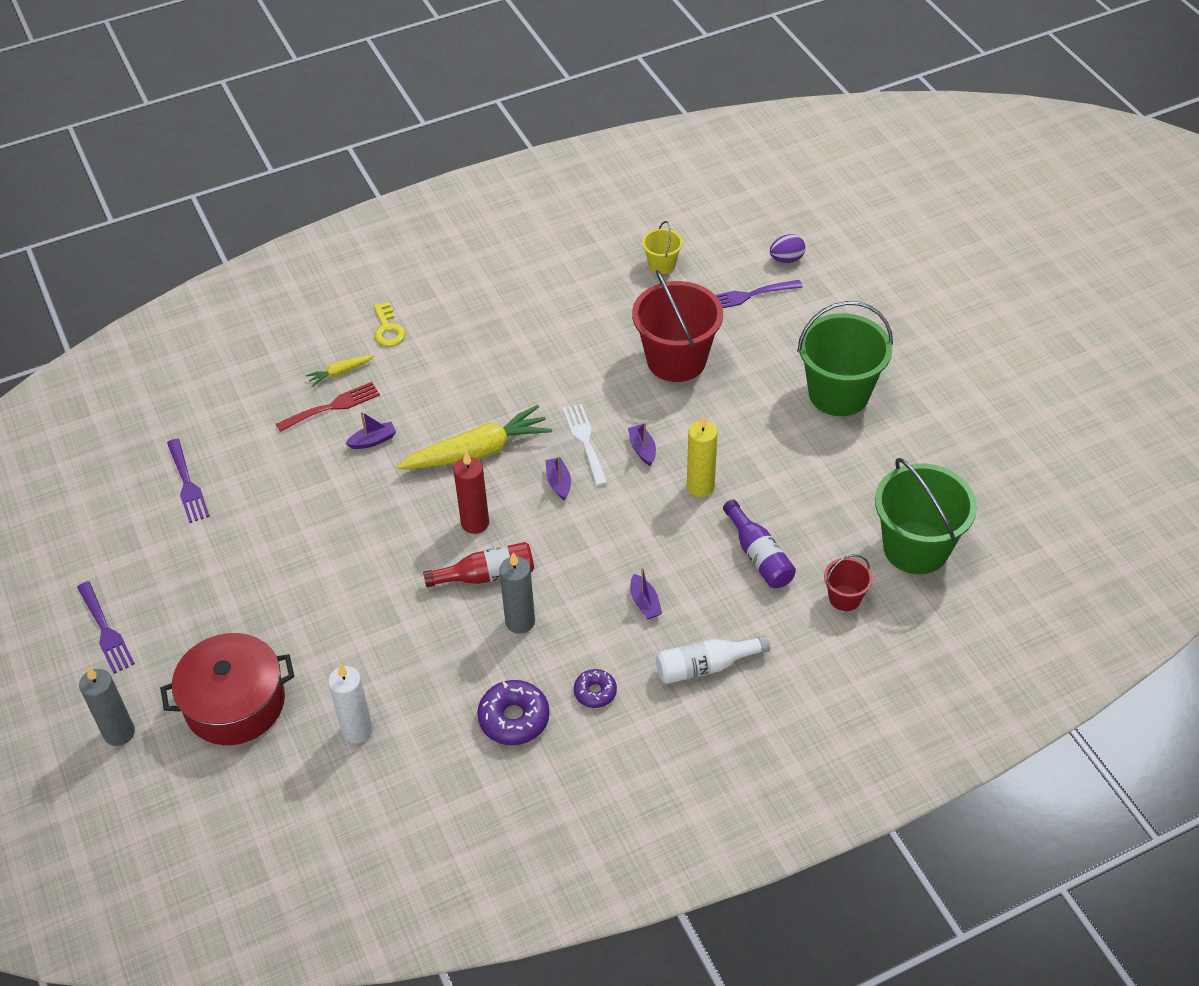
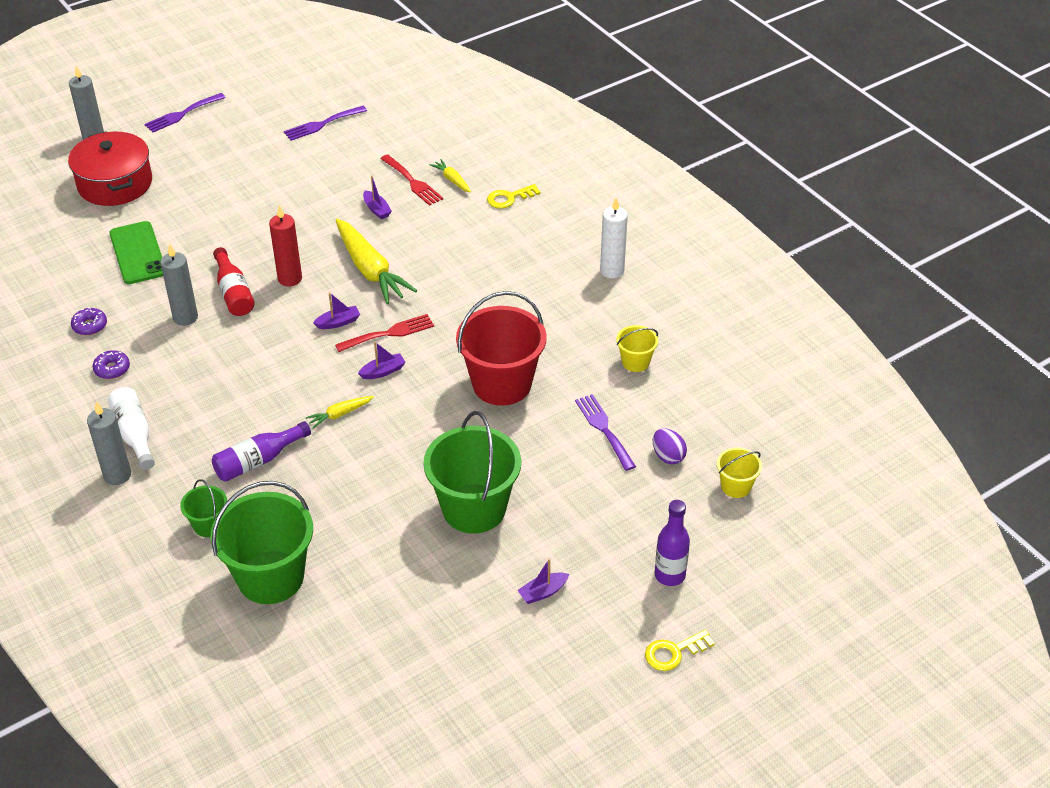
camera: 80 degrees right, 5 degrees down
(357, 730) = (86, 246): white candle -> white candle (612, 271)
(388, 673) = (137, 253): none -> green phone
(514, 718) = (90, 326): purple donut -> purple donut, size x0.61
(585, 441) = (389, 333): white fork -> red fork
(645, 603) = (204, 390): purple boat -> purple boat (543, 592)
(700, 487) = (340, 414): yellow candle -> yellow carrot
(766, 680) = (117, 475): none -> grey candle
(826, 223) = (736, 486): none -> yellow bucket
(844, 598) = (208, 525): red bucket -> green bucket
(923, 276) = (669, 575): none -> purple bottle
(1005, 284) = (673, 652): none -> yellow key

